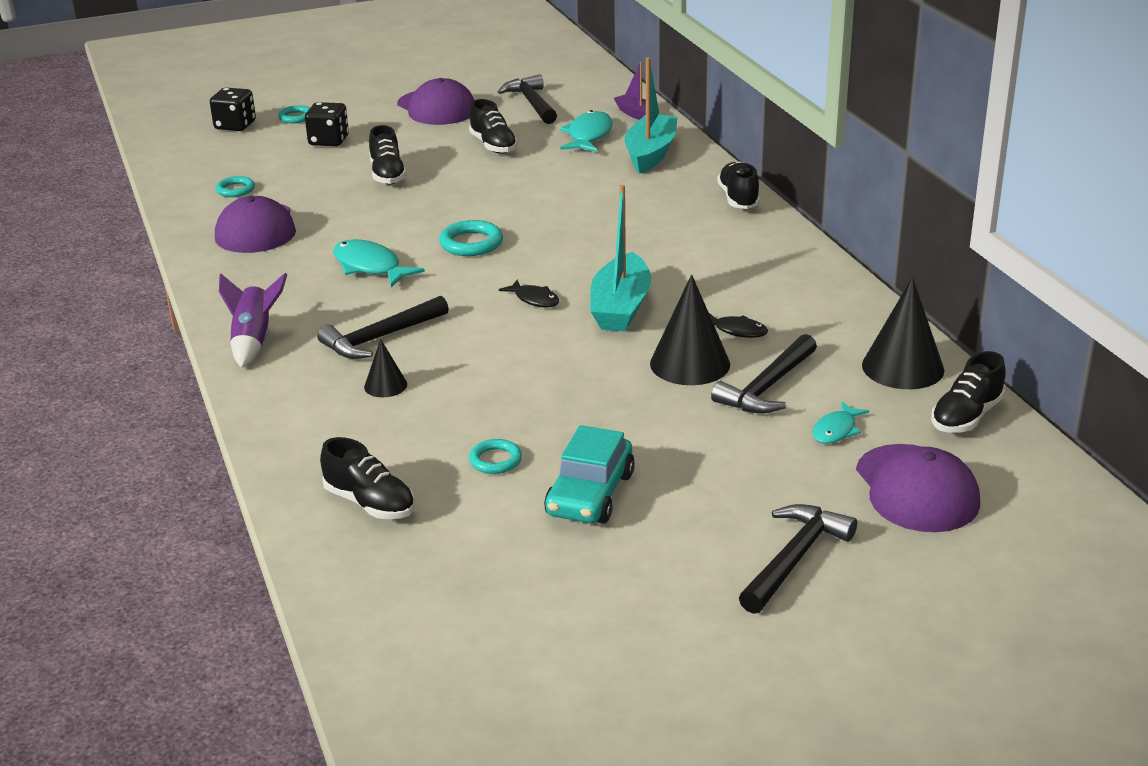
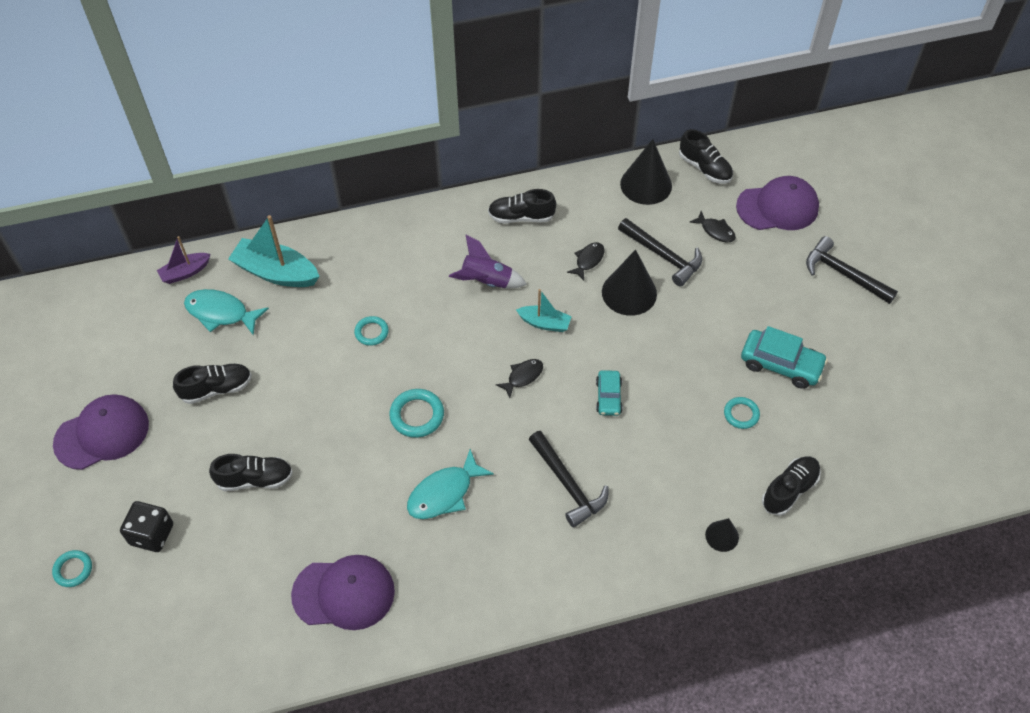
camera: 85 degrees left, 25 degrees up
(235, 125) = (72, 633): black dice -> none
(235, 190) = (248, 619): turquoise ring -> turquoise ring (371, 332)
(254, 341) = (560, 579): purple rocket -> purple rocket (486, 281)
(385, 385) = (639, 481): black cone -> black cone (722, 536)
(511, 357) = (608, 397): none -> turquoise car
(532, 103) = (124, 351): black hammer -> none
(620, 307) = (544, 323): turquoise boat -> turquoise boat, size x0.57
(738, 198) = (381, 227): black shoe -> black shoe (521, 217)
(836, 430) = (715, 231): turquoise fish -> black fish

